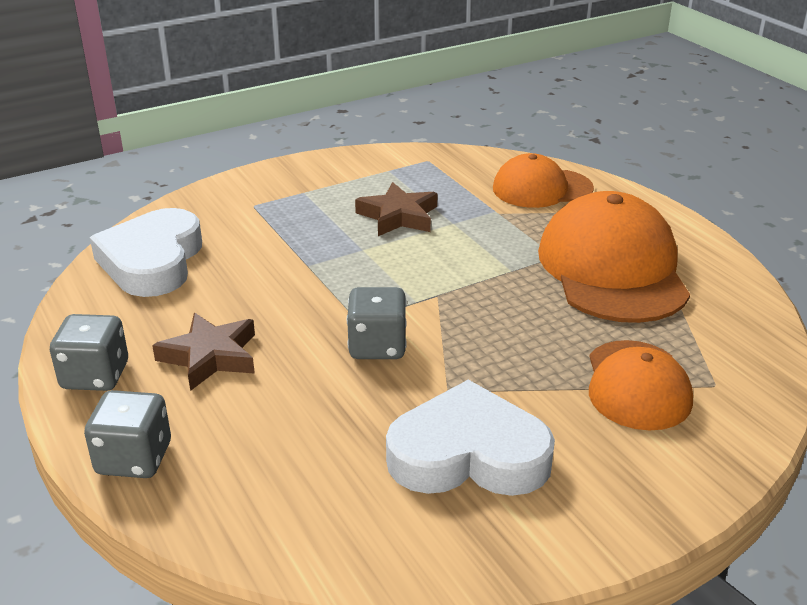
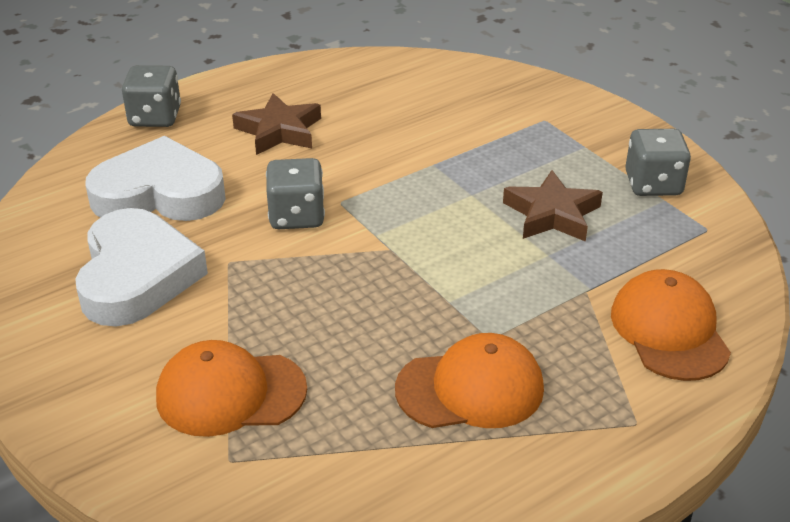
camera: 85 degrees right, 5 degrees up
(95, 376) = (254, 85): grey dice -> grey dice (653, 184)
(152, 261) = (424, 82): white heart -> white heart (159, 193)
(612, 269) = (470, 388): orange cap -> orange cap, size x0.61

